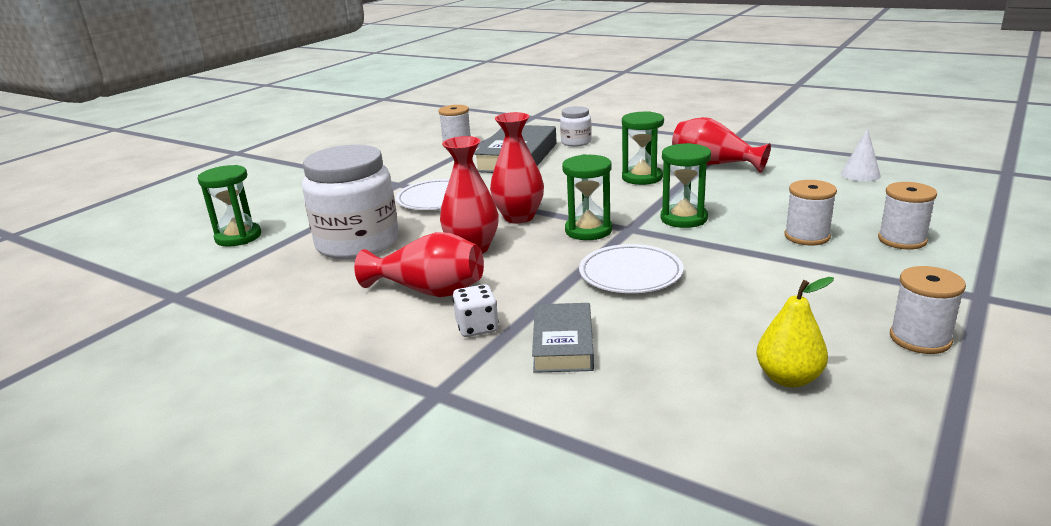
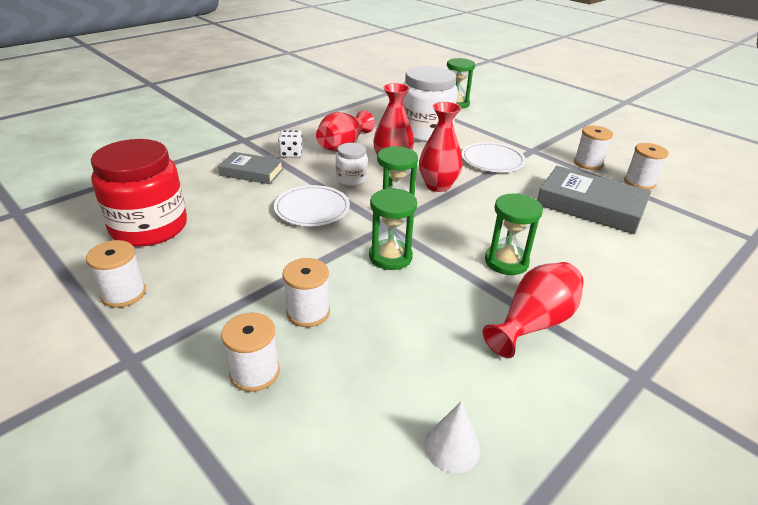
camera: 100 degrees right, 10 degrees up
(423, 161) = (588, 163): none -> white spool
(576, 142) = (639, 248): white jar -> white jar (351, 179)
(788, 378) = (149, 227): yellow pear -> red jar

